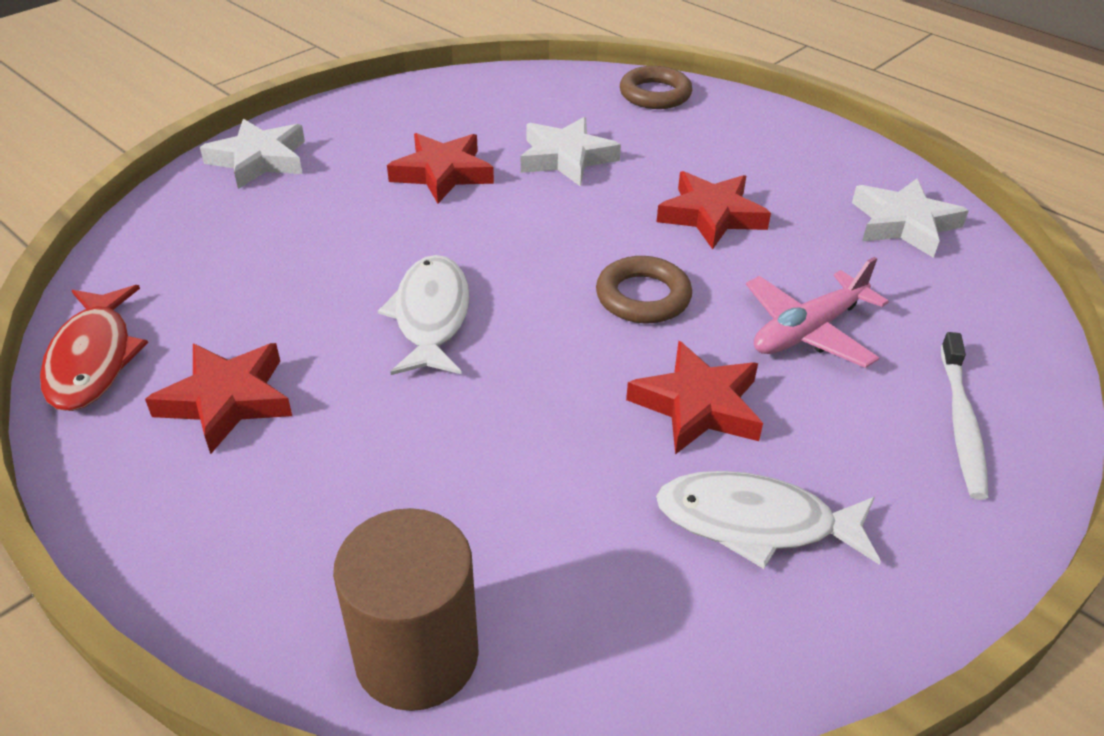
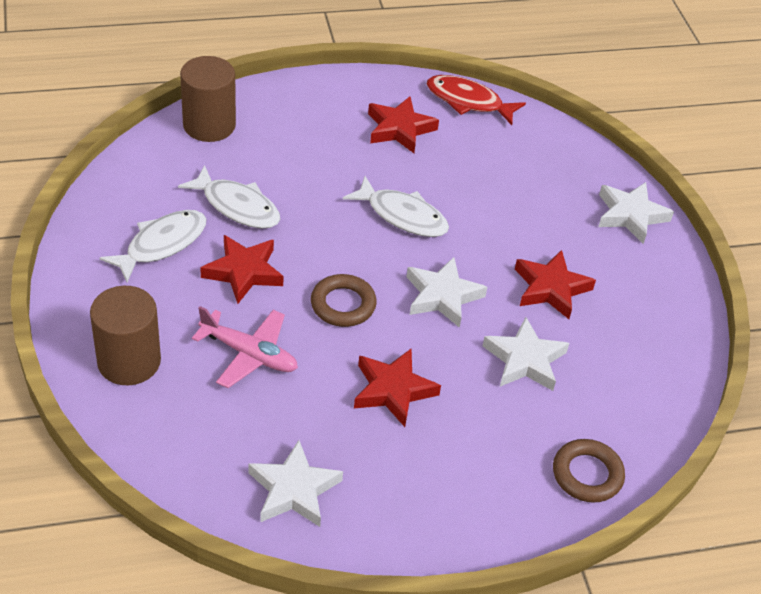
camera: 120 degrees right, 5 degrees up
(540, 234) = (442, 296): none -> white star
(584, 486) = (237, 206): none -> white fish
(808, 331) = (249, 354): pink plane -> pink plane turned 120 degrees clockwise
(961, 423) = (129, 361): white toothbrush -> brown cylinder

